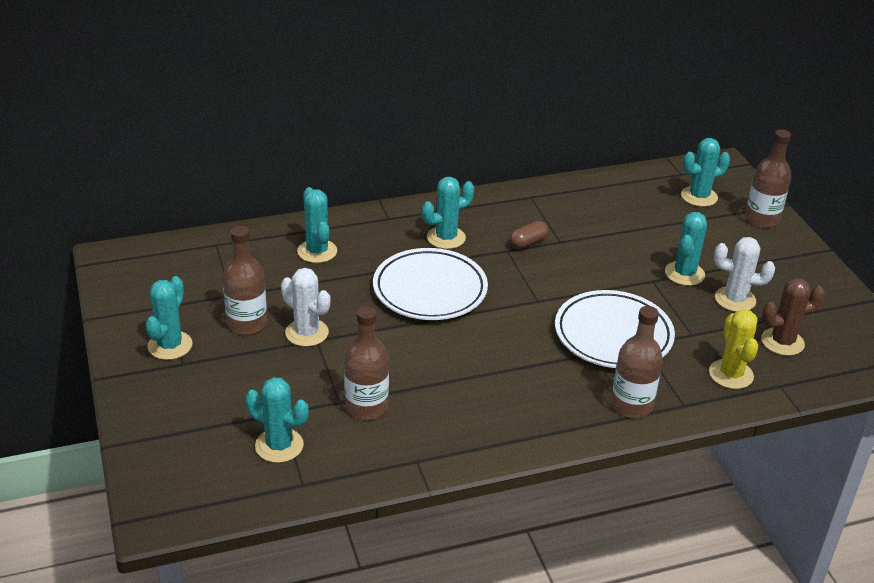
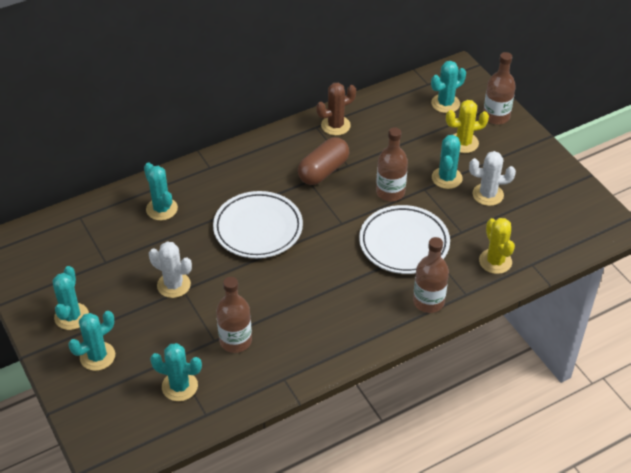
camera: 10 degrees left, 10 degrees up
(247, 323) = (125, 285): brown bottle -> brown bottle (390, 192)
(446, 238) = (259, 178): turquoise cactus -> turquoise cactus (97, 356)
(528, 243) = (323, 171): brown capsule -> brown capsule, size x1.81
(714, 240) = (463, 143): none -> yellow cactus
(782, 342) = (528, 226): brown cactus -> brown cactus (335, 125)

